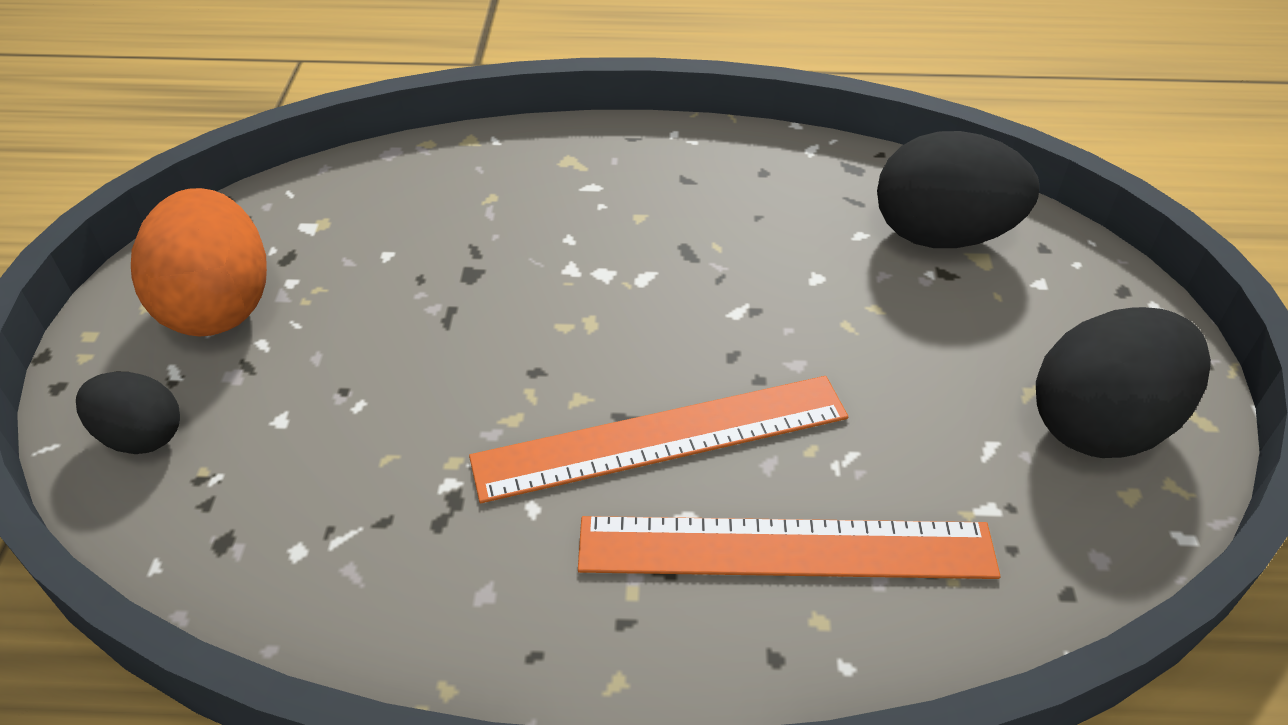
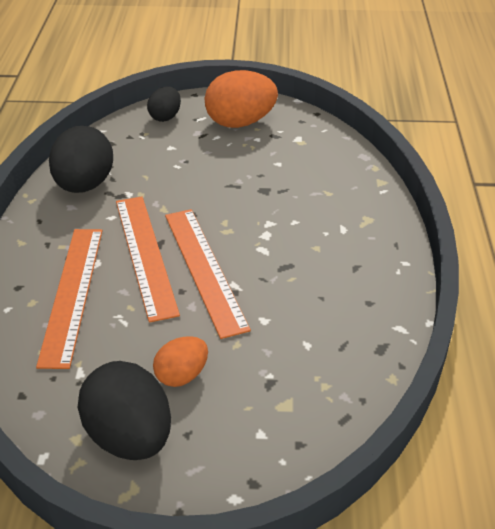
camera: 90 degrees right, 5 degrees down
(700, 349) = (204, 269): none -> orange ruler
(942, 236) = (308, 386): black egg -> black egg (84, 185)
(958, 369) = (182, 375): none -> orange egg

